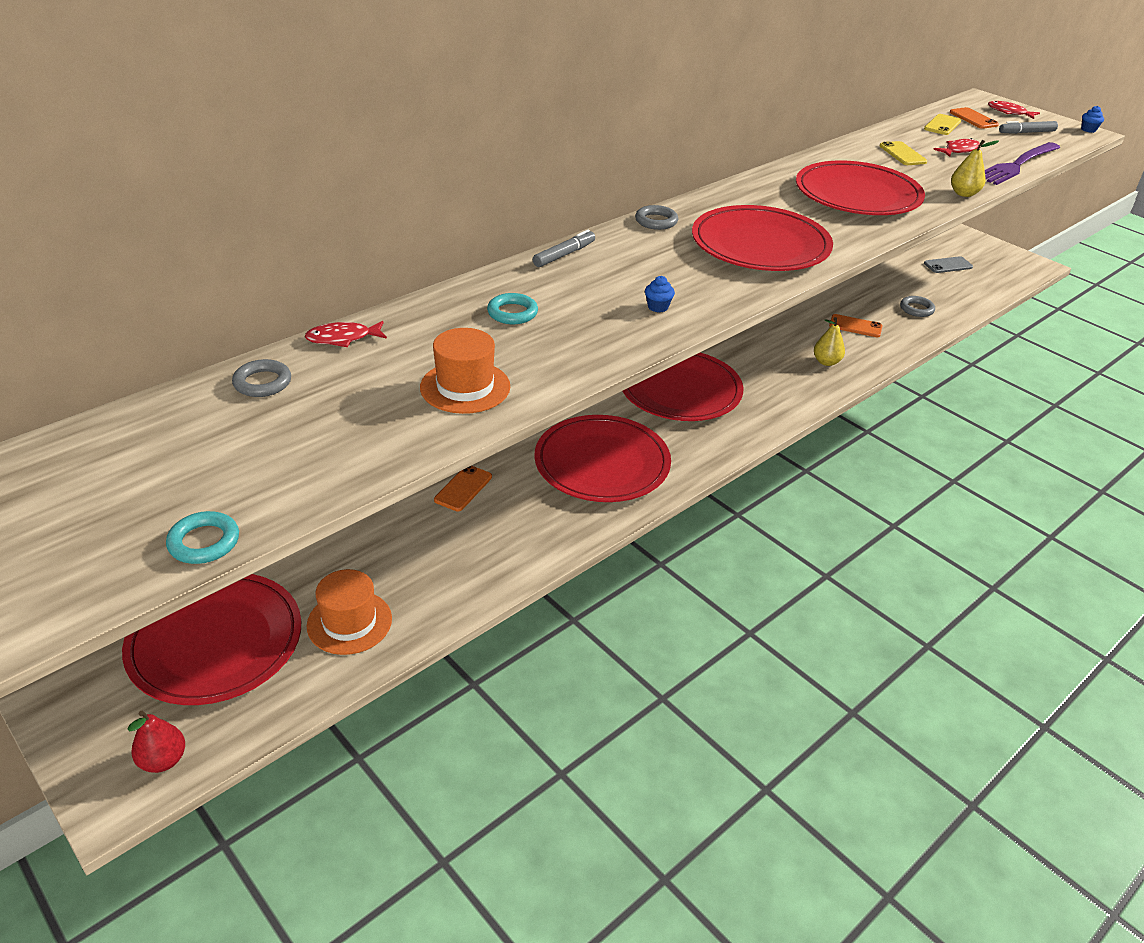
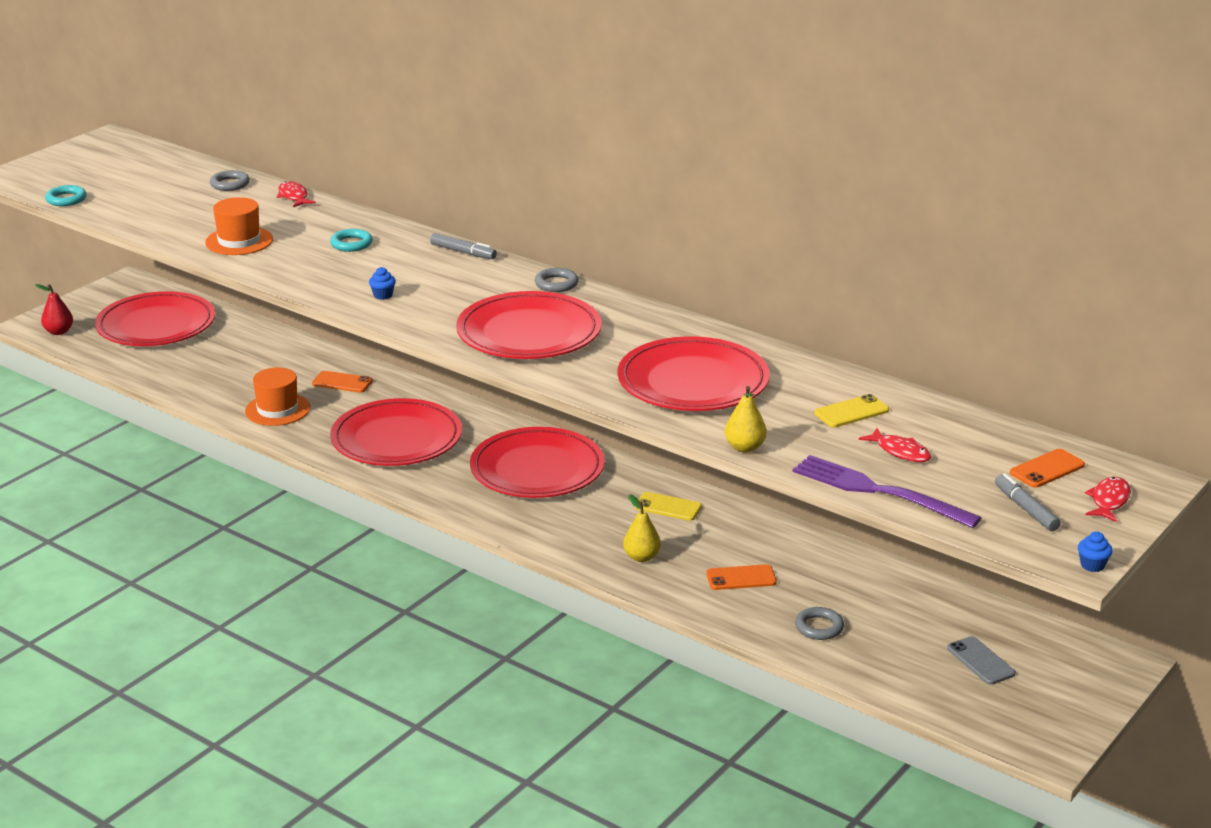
camera: 80 degrees right, 10 degrees down
(349, 622) = (180, 364): orange hat -> orange hat (277, 409)
(855, 326) = (741, 578): orange phone -> orange phone turned 75 degrees clockwise
(942, 125) = (993, 443): yellow phone -> yellow phone (668, 507)

